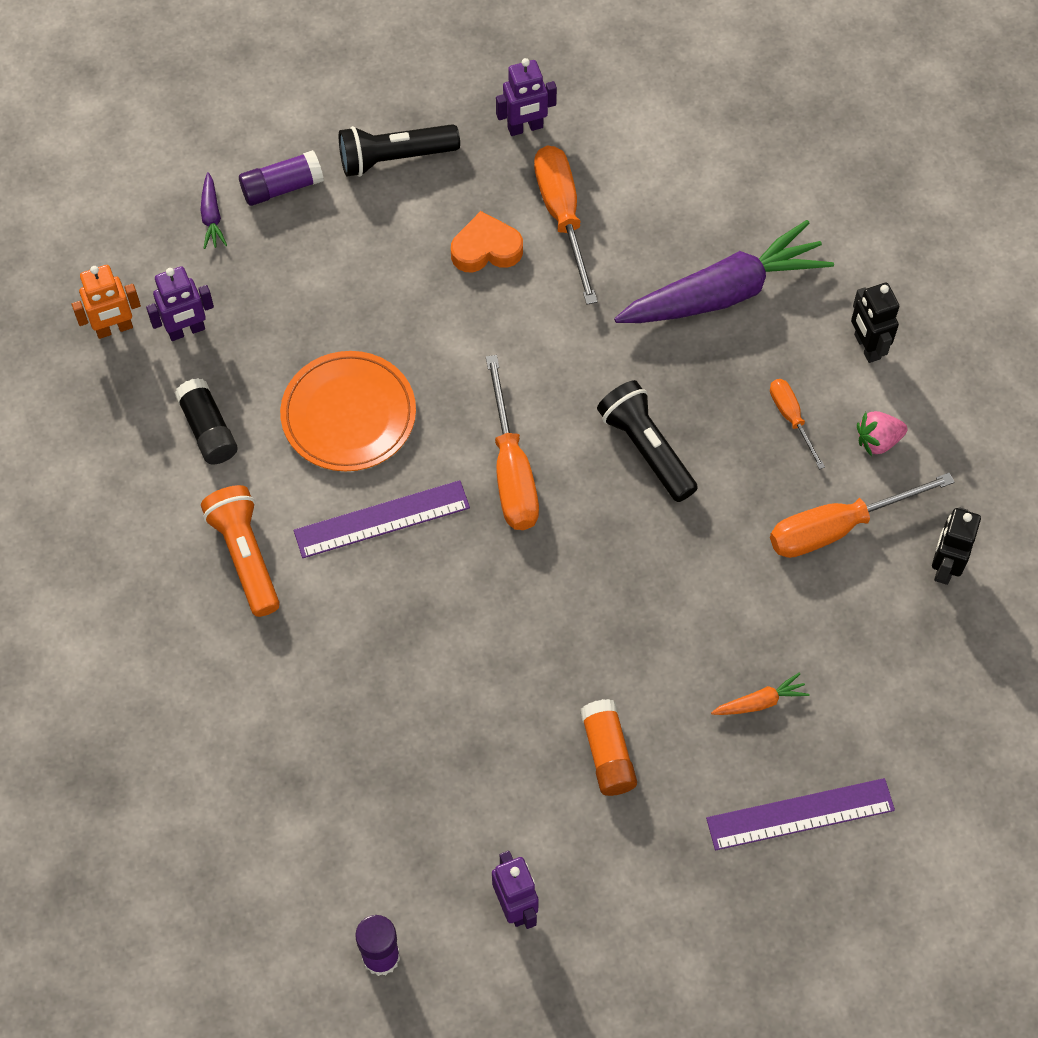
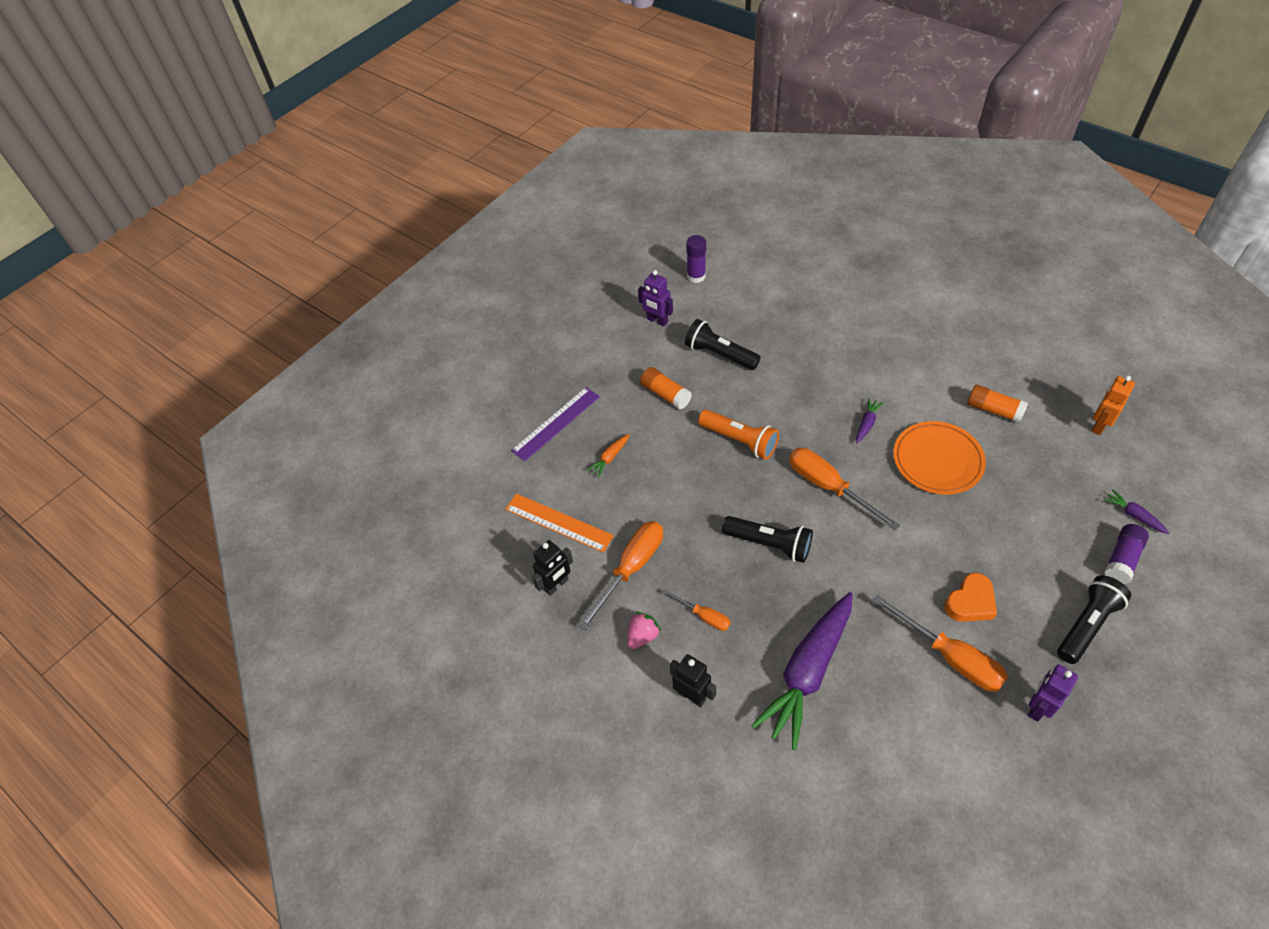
camera: 150 degrees right, 10 degrees down
(186, 330) = (1065, 447): purple robot -> none
(208, 430) = (994, 410): black glue stick -> orange glue stick
(245, 556) = (910, 370): orange flashlight -> orange flashlight (739, 441)
(382, 519) = (866, 424): purple ruler -> purple carrot
(474, 770) = (719, 354): none -> black flashlight
(891, 650) = (558, 522): none -> orange ruler
(944, 566) = (556, 585): black robot -> black robot turned 60 degrees clockwise

